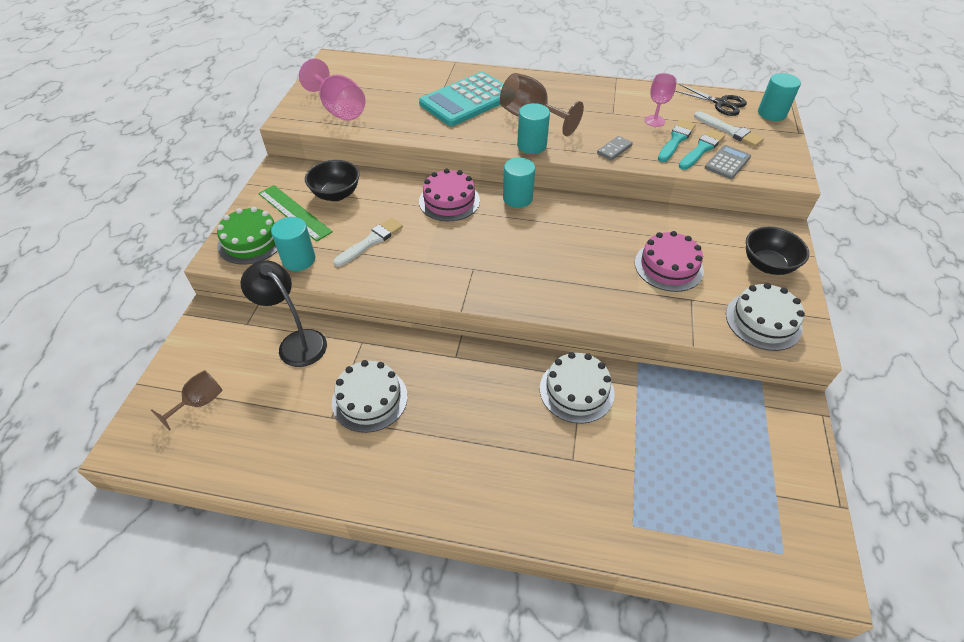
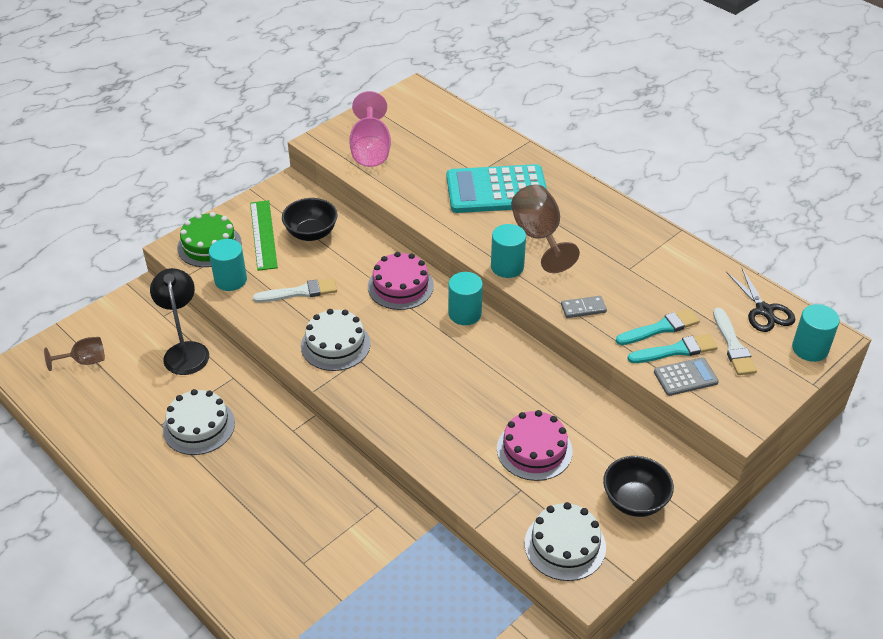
camera: 35 degrees right, 5 degrees down
(576, 390) = (361, 514): white cake -> white cake (335, 345)
(654, 121) = (663, 297): pink goblet -> none

